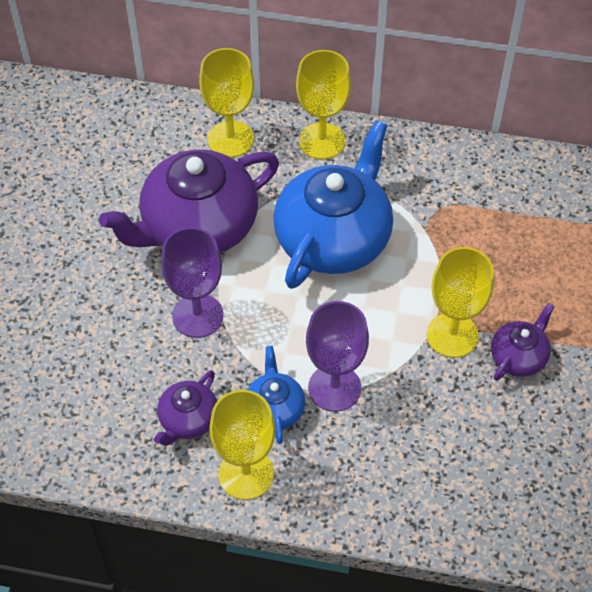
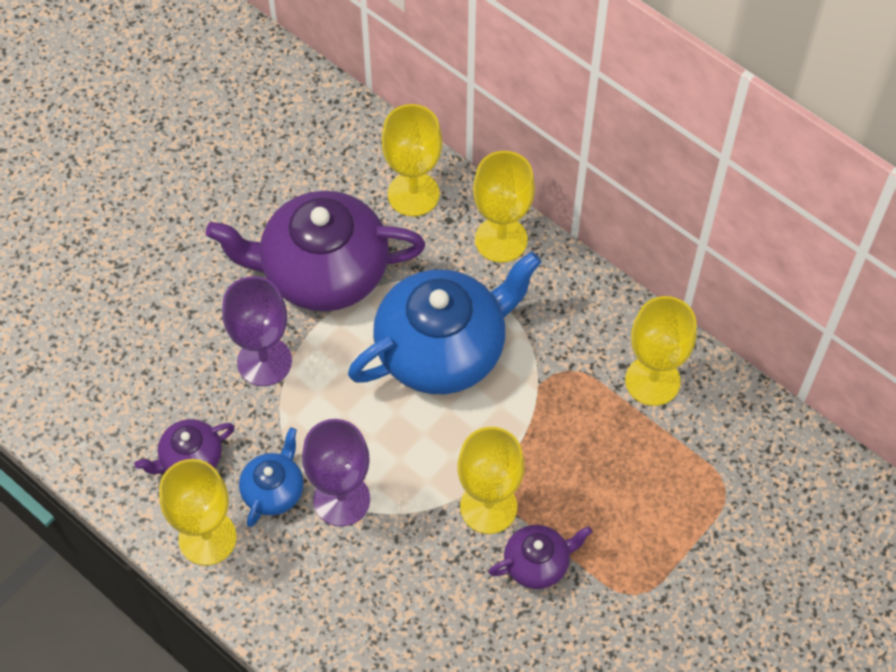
camera: 30 degrees right, 5 degrees up
(506, 187) = (652, 381): none -> yellow goblet

